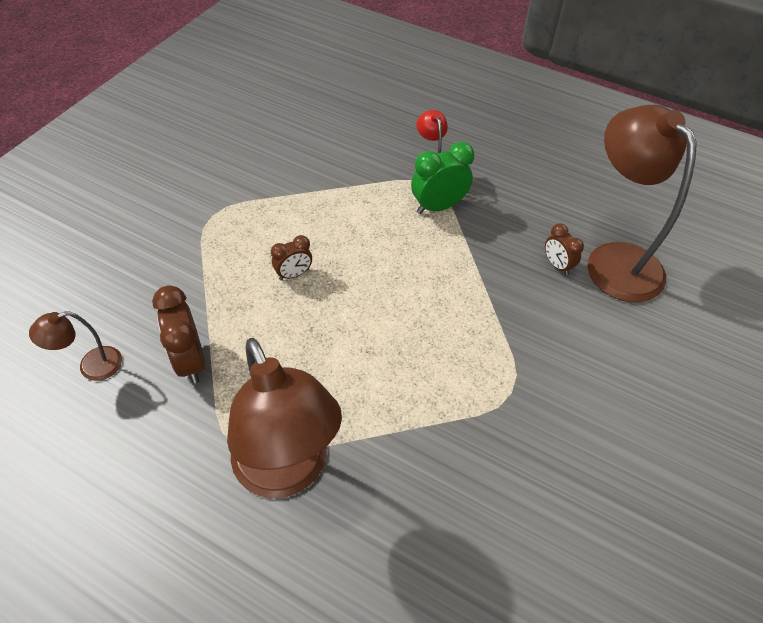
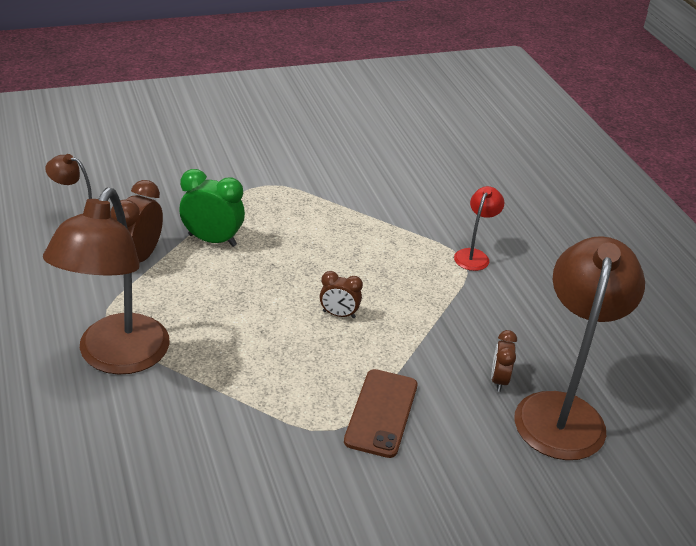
camera: 40 degrees right, 15 degrees down
(294, 274) = (273, 253): brown clock -> brown clock (339, 314)
(438, 207) = (449, 279): green clock -> green clock (212, 240)
(523, 352) = (381, 413): none -> brown phone

